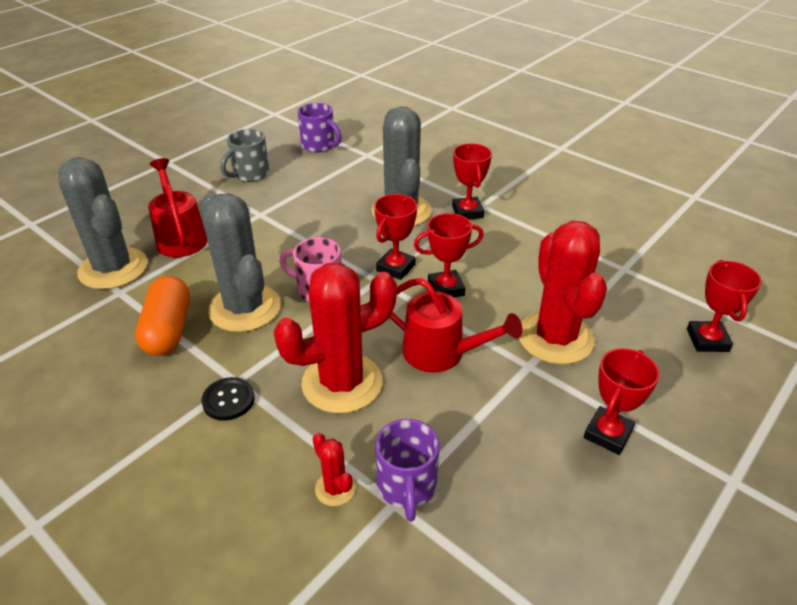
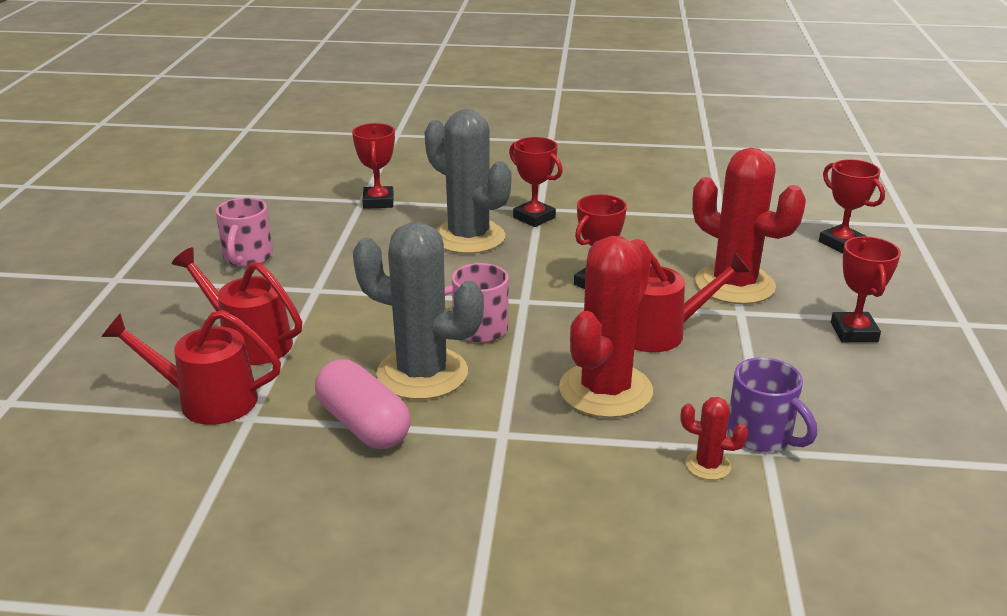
camera: 35 degrees left, 10 degrees down
(113, 268) = (206, 400): grey cactus -> red watering can
(168, 329) = (363, 425): orange capsule -> pink capsule
(228, 400) = (517, 451): black button -> none
(250, 174) = (247, 258): grey mug -> pink mug
(319, 145) = (294, 207): purple mug -> none
(396, 267) = (528, 284): red trophy -> red trophy (378, 202)

